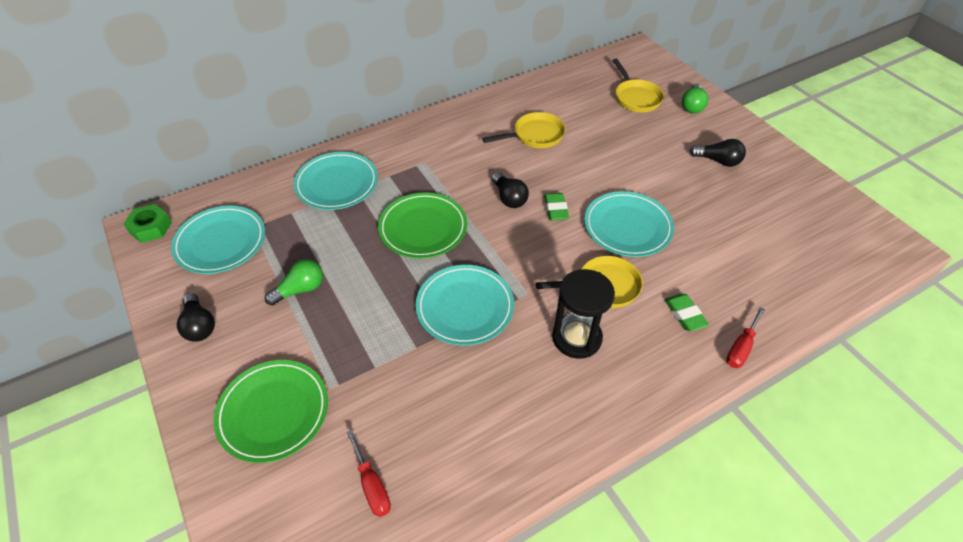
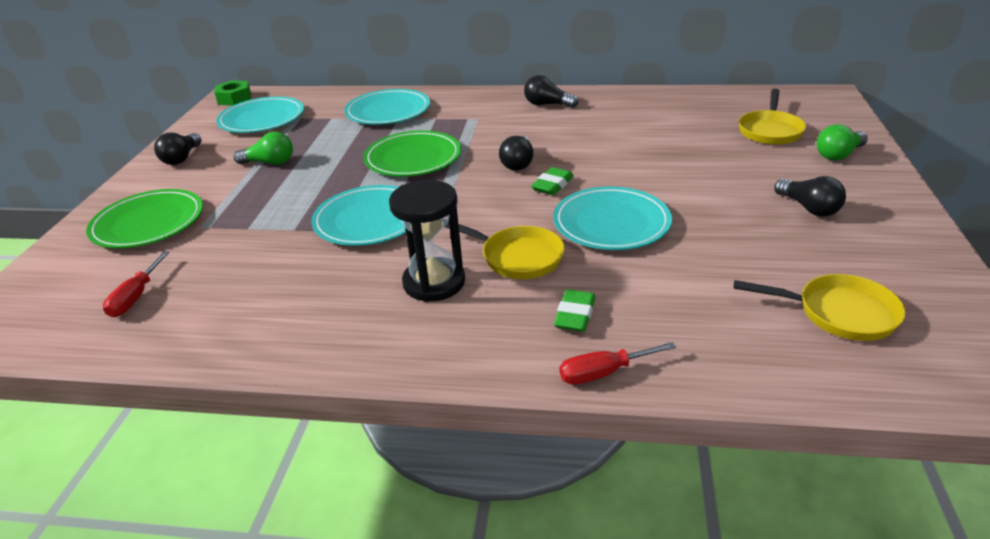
camera: 40 degrees right, 15 degrees down
(463, 126) = (547, 104): none -> black light bulb
(535, 135) = (609, 129): yellow pan -> yellow pan (839, 313)

